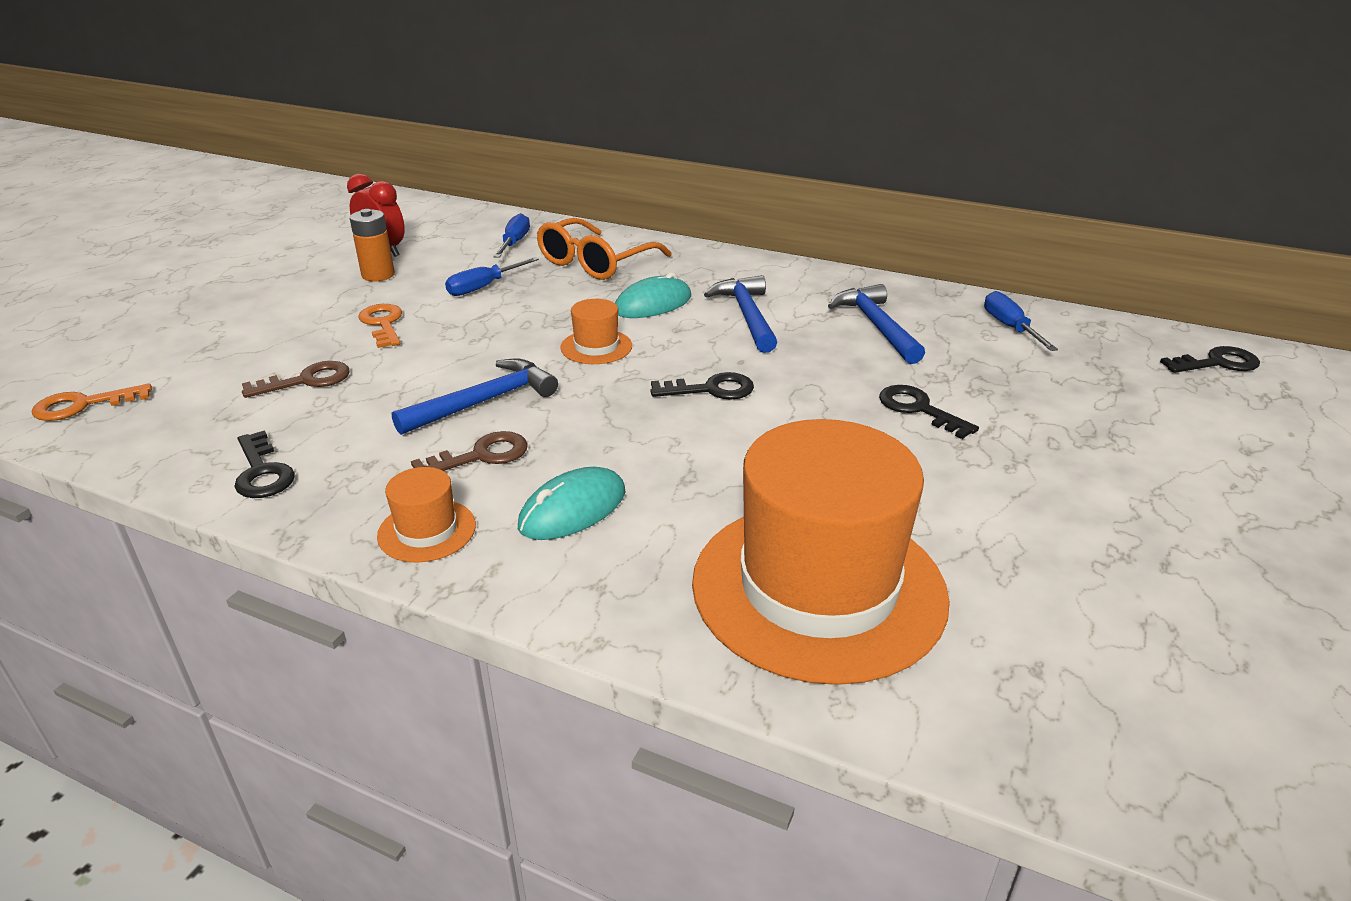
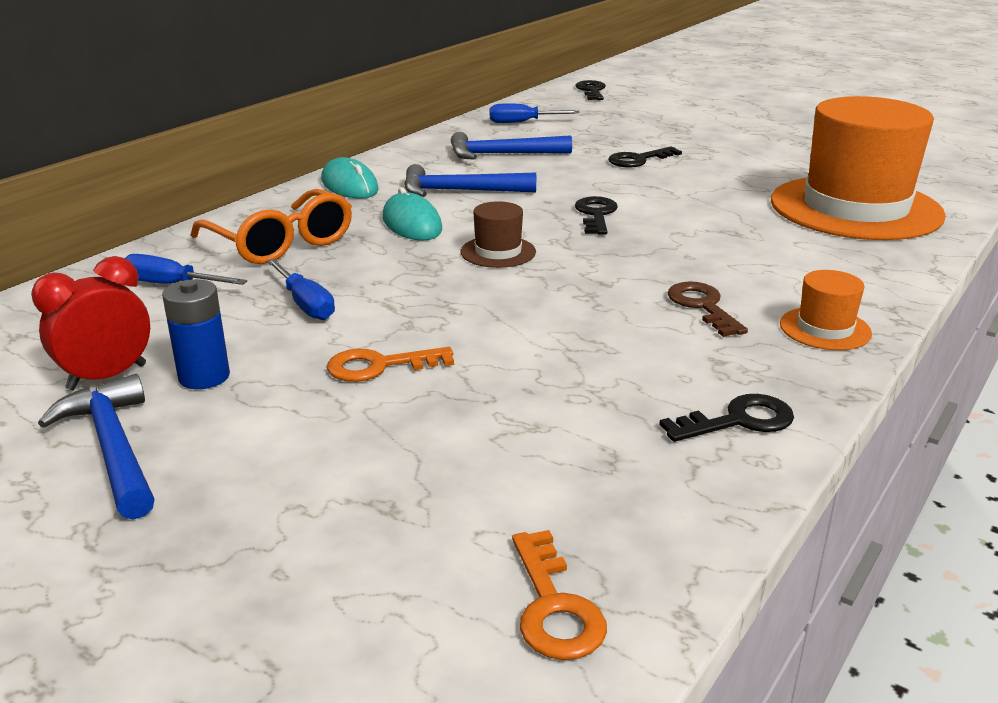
camera: 80 degrees left, 5 degrees down
(306, 381) = (525, 410): brown key -> none
(378, 275) = (204, 377): orange battery -> blue battery
(484, 401) = (599, 305): blue hammer -> blue hammer (113, 448)
(573, 509) = (782, 272): turquoise mouse -> turquoise mouse (349, 185)
(596, 347) = (498, 252): orange hat -> brown hat

